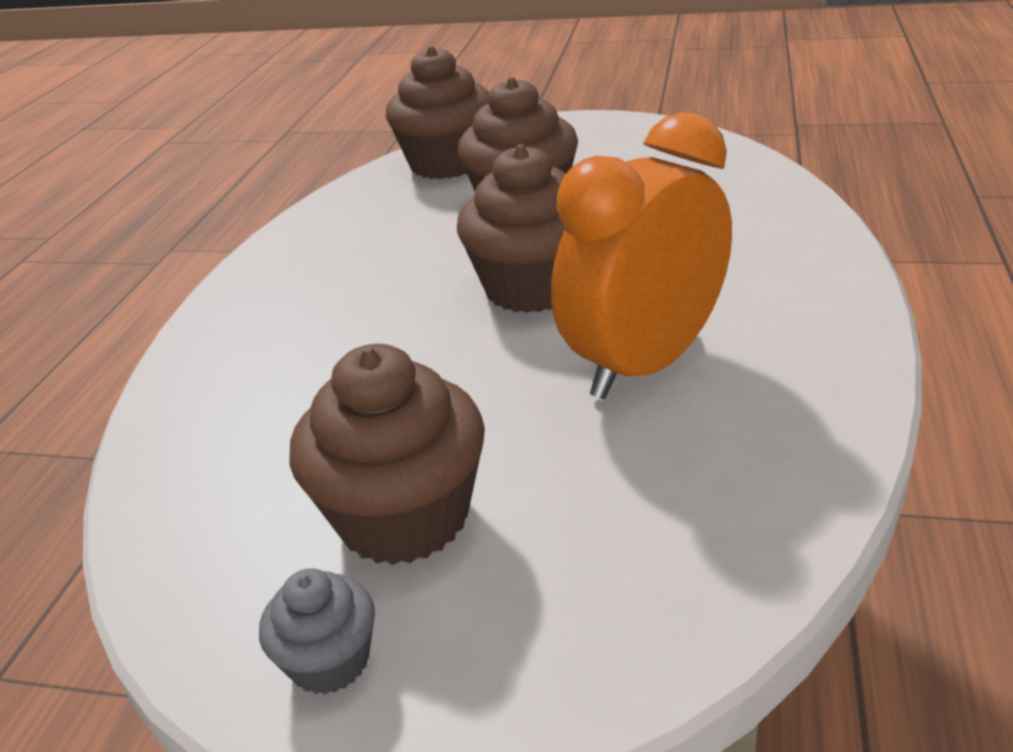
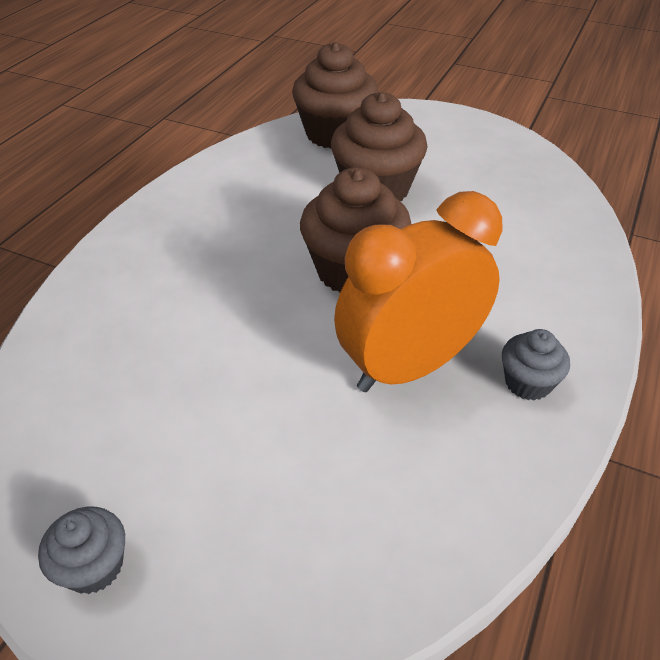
camera: 10 degrees right, 10 degrees up
(404, 517) = (187, 457): brown cupcake -> none
(793, 348) = (528, 382): none -> grey cupcake

